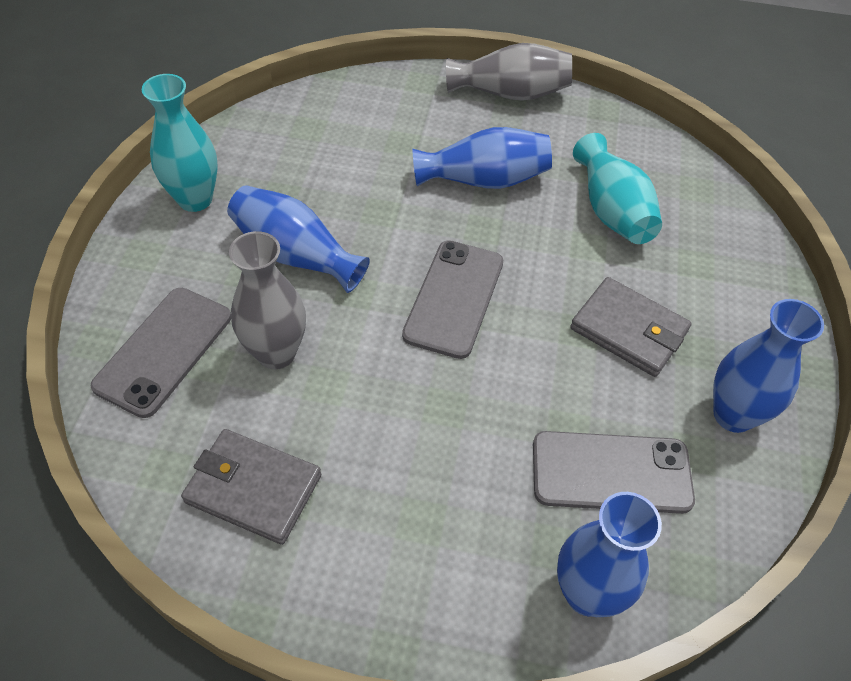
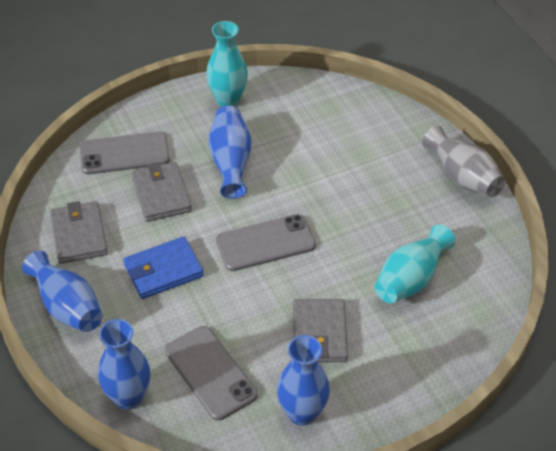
camera: 55 degrees right, 5 degrees down
(276, 353) = (161, 194): grey vase -> grey wallet
(405, 426) = (163, 270): none -> blue wallet
(484, 180) = (371, 206): blue vase -> blue vase (67, 306)

